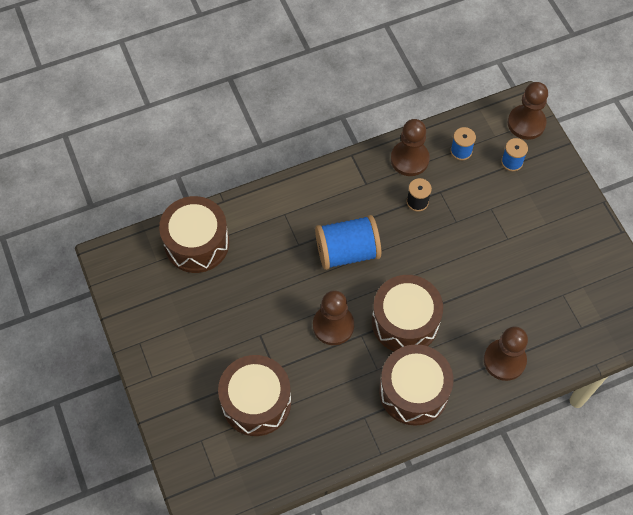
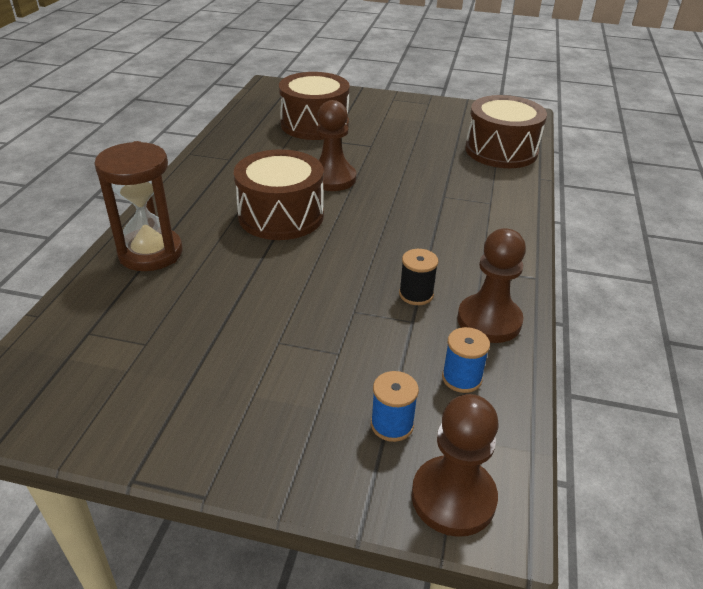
camera: 125 degrees right, 25 degrees down
(347, 252) = (402, 218): blue spool -> none
(413, 391) = (210, 189): brown drum -> none
(504, 360) = (150, 253): brown pawn -> brown hourglass

